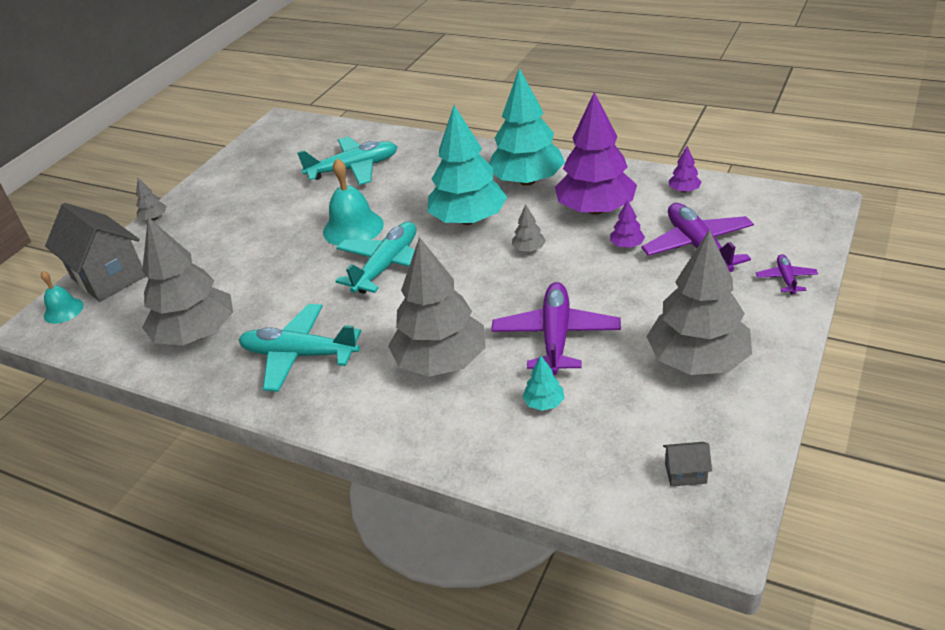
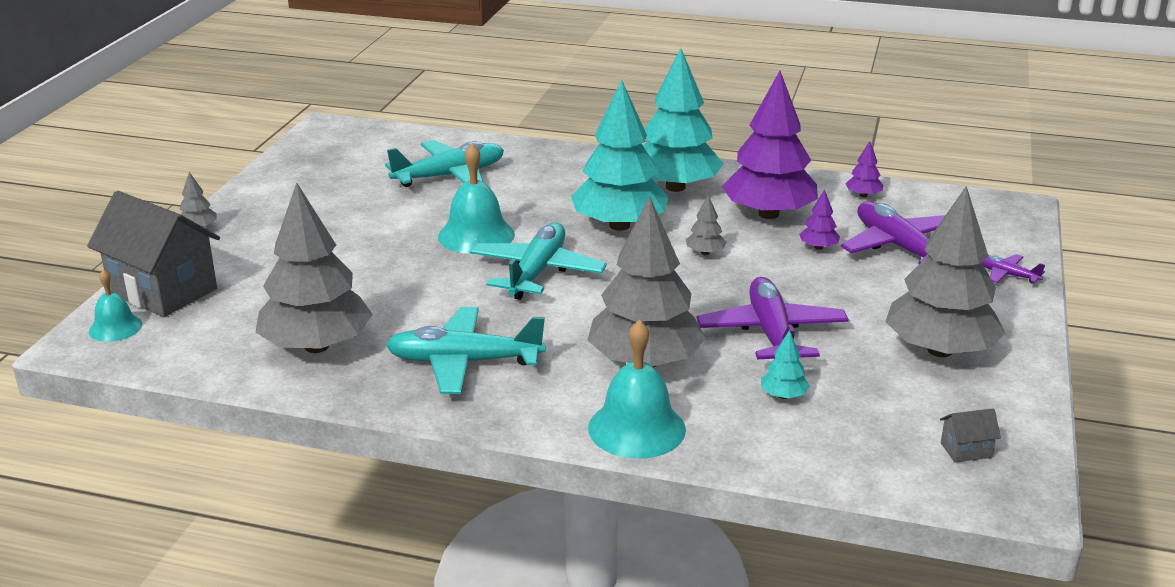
camera: 15 degrees left, 10 degrees down
(410, 431) = (636, 428): none -> turquoise bell
(786, 279) = (1006, 275): purple plane -> purple plane turned 45 degrees counterclockwise

